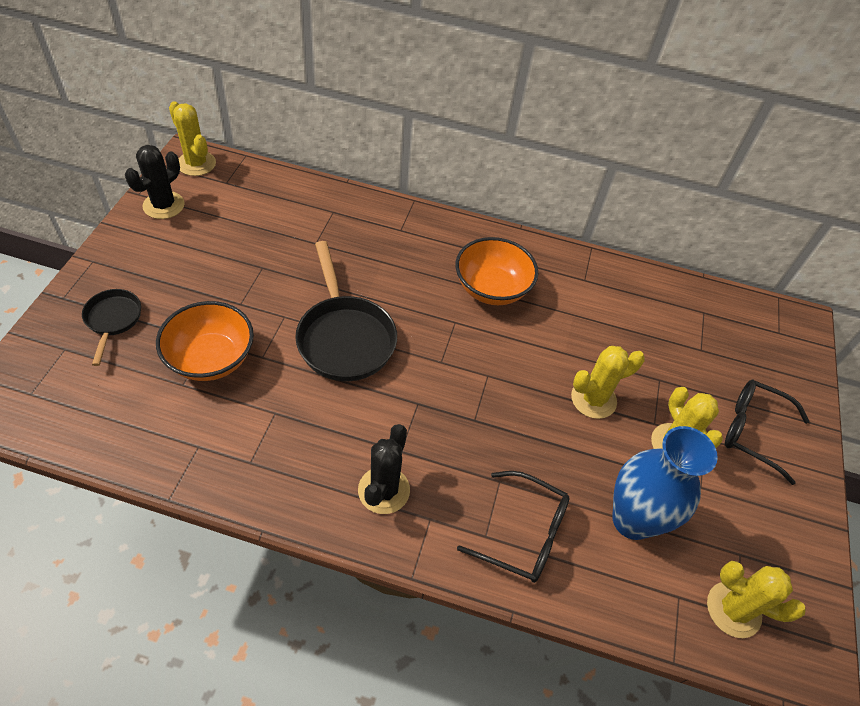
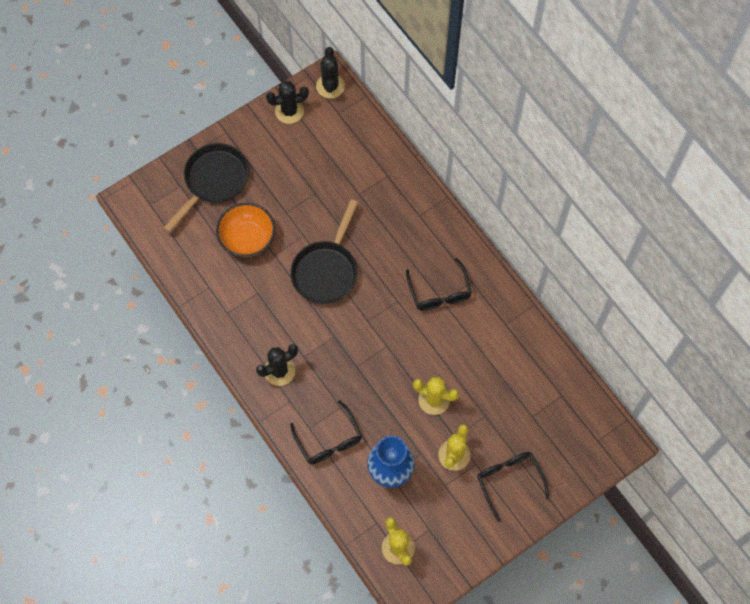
camera: 45 degrees right, 15 degrees up
(113, 320) = (213, 181): black pan -> black pan, size x1.80
(196, 164) = (330, 86): yellow cactus -> black cactus
(491, 288) = (439, 292): orange bowl -> black glasses

